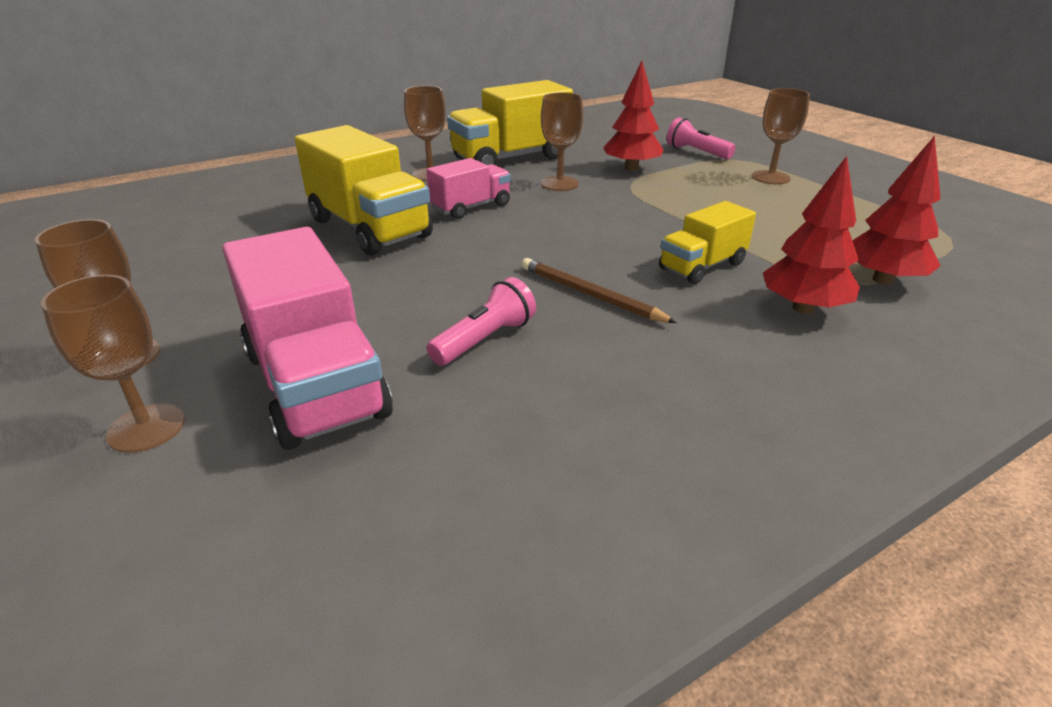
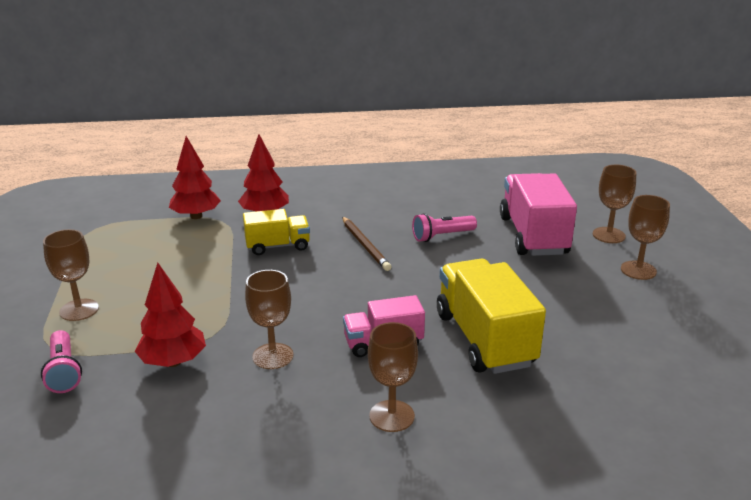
camera: 155 degrees left, 5 degrees down
(511, 158) = (276, 424): yellow truck -> none

